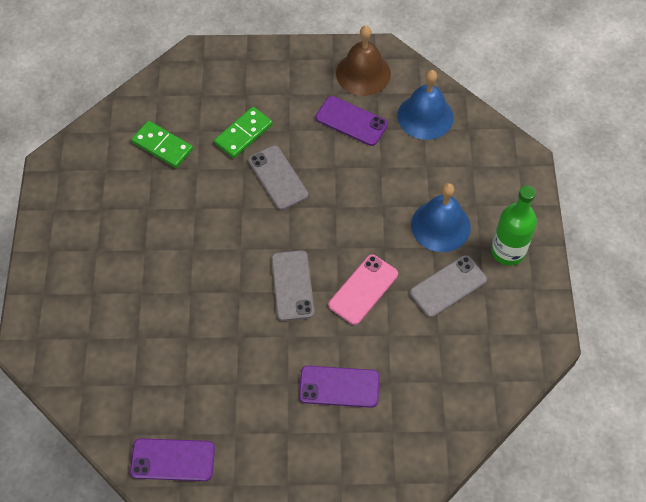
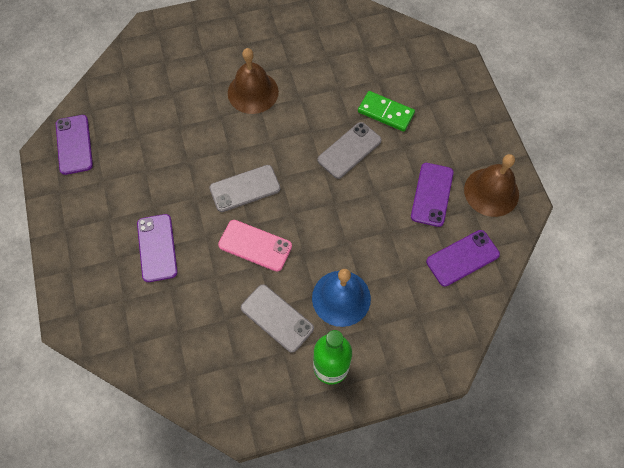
camera: 75 degrees right, 5 degrees up
(162, 146) = (352, 58): green domino -> none
(170, 252) = (253, 92): none -> brown bell
(425, 116) = (462, 258): blue bell -> purple phone

